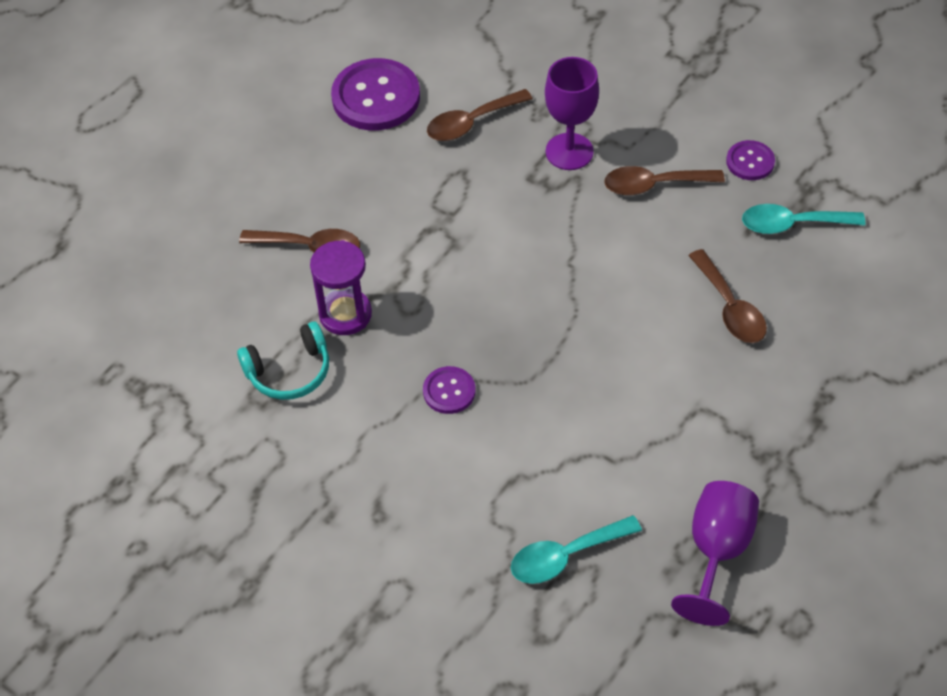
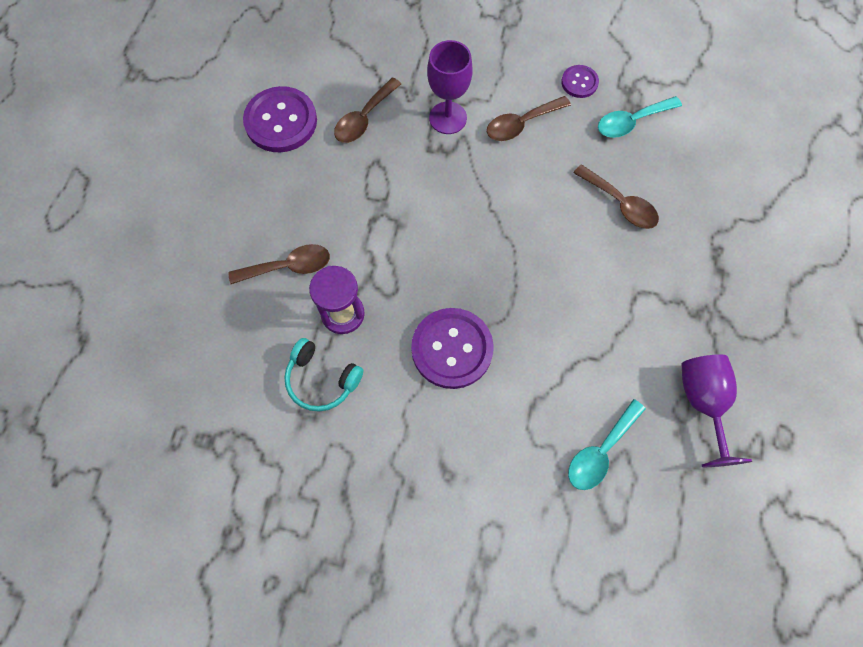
camera: 25 degrees left, 15 degrees up
(289, 371) = (322, 379): turquoise headphones -> turquoise headphones turned 75 degrees clockwise
(449, 391) = (452, 349): purple button -> purple button, size x1.92

